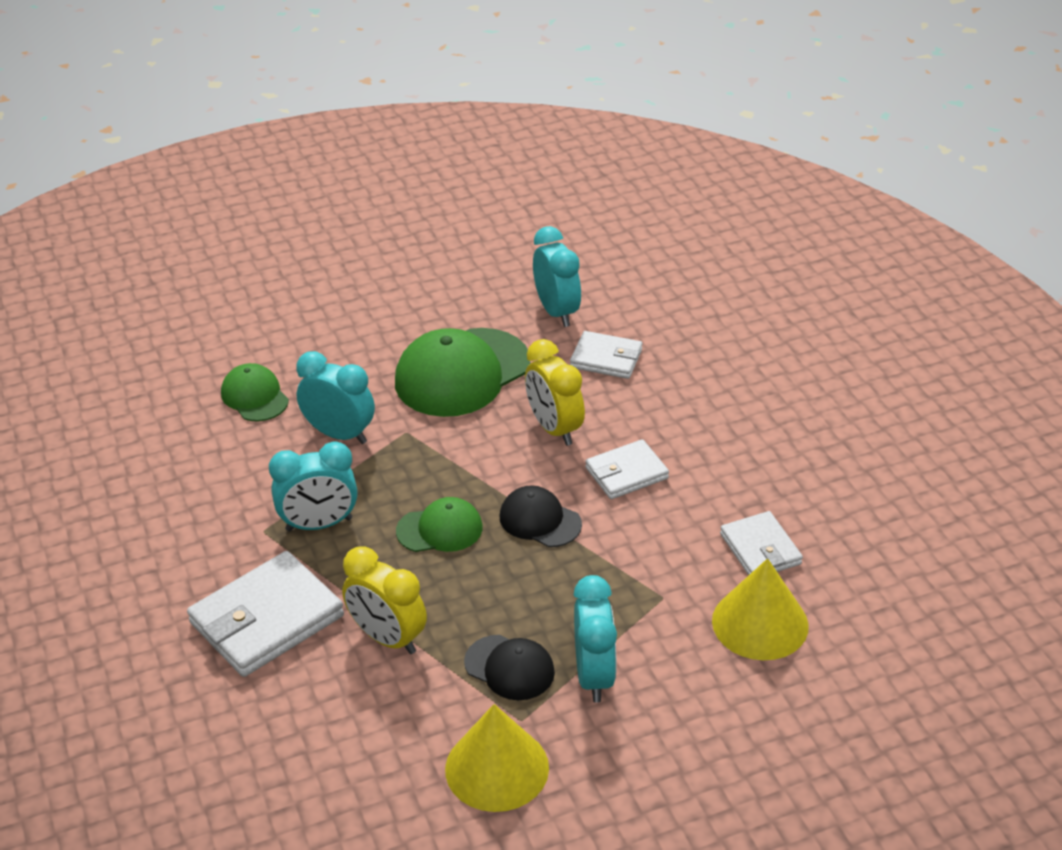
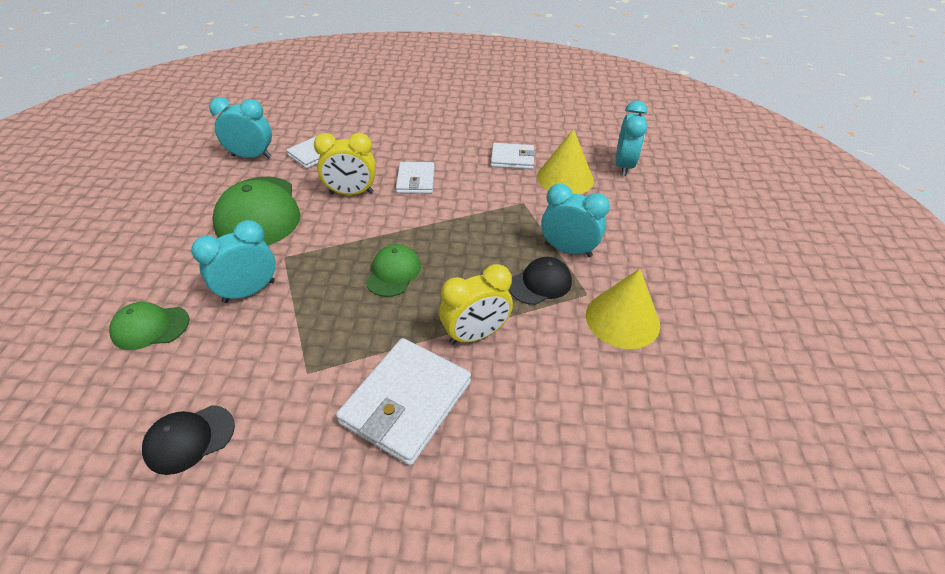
camera: 65 degrees left, 5 degrees up
(266, 619) = (406, 402): white wallet -> white wallet turned 45 degrees clockwise
(319, 524) = (331, 335): turquoise clock -> turquoise clock (623, 166)
(540, 520) = (424, 226): black cap -> black cap (189, 439)

